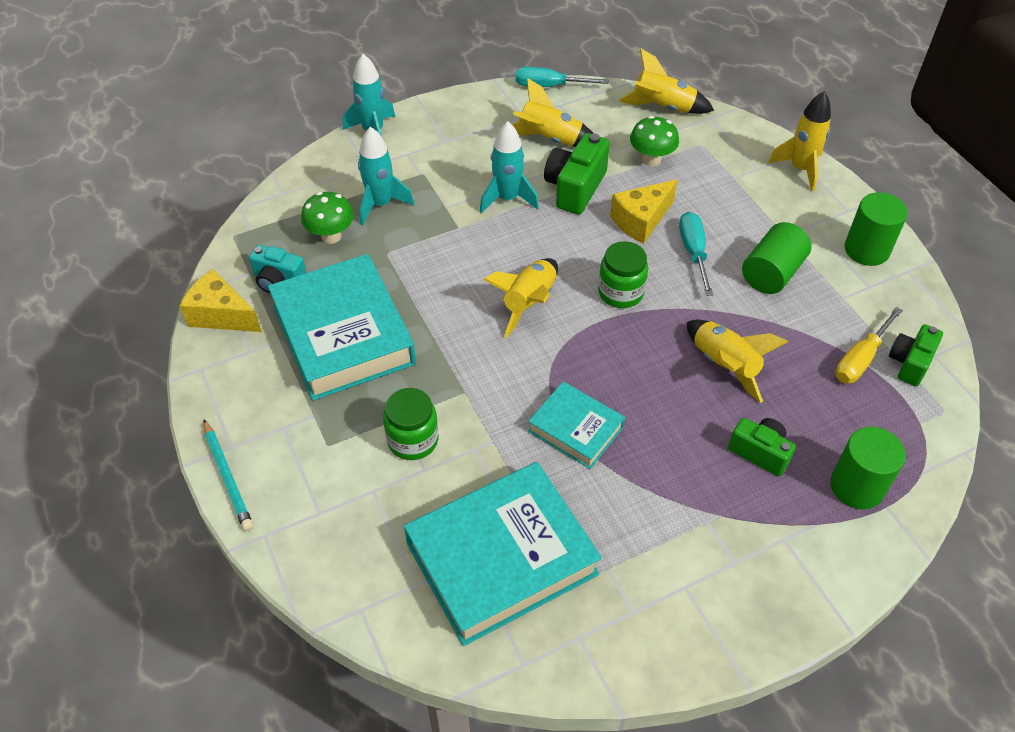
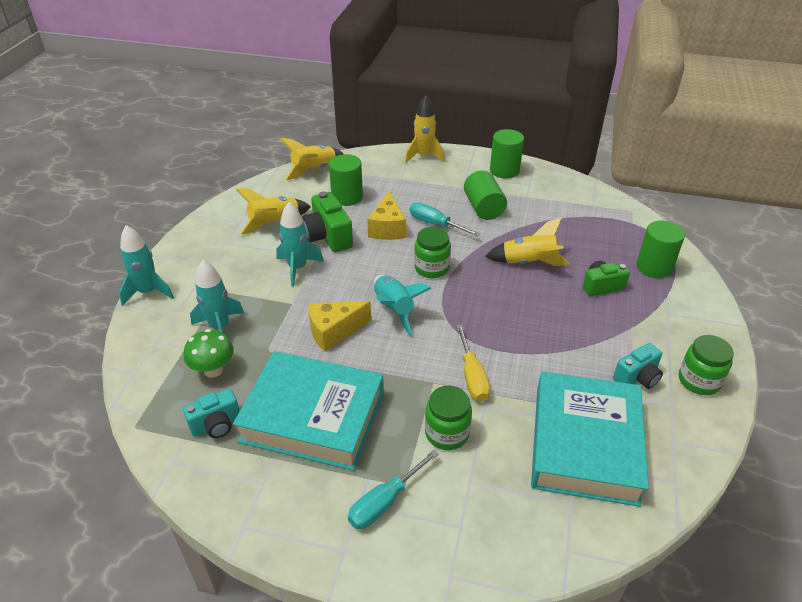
camera: 50 degrees left, 10 degrees down
(221, 315) = (205, 481): yellow cheese -> yellow cheese (334, 331)
(227, 477) = (372, 570): turquoise pencil -> none
(529, 302) = (394, 309): yellow rocket -> turquoise rocket
(550, 86) = (232, 197): turquoise screwdriver -> turquoise screwdriver (385, 501)
(576, 429) = (515, 349): turquoise book -> none
(643, 559) = (637, 377): none -> turquoise camera
(651, 160) = (347, 197): green mushroom -> green cylinder
(698, 622) = (699, 381): none -> green jar
(860, 359) = (573, 216): yellow screwdriver -> yellow screwdriver (472, 376)
(910, 363) = (591, 203): green camera -> none

